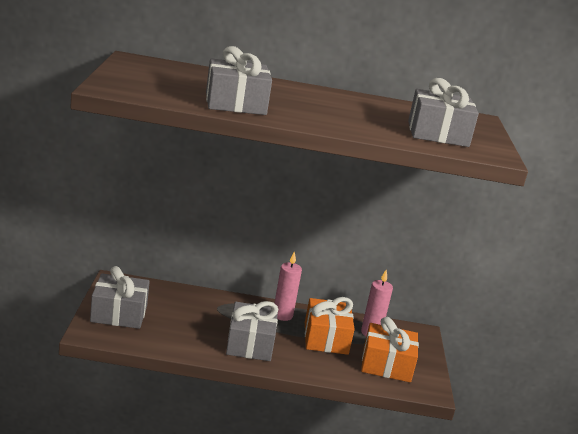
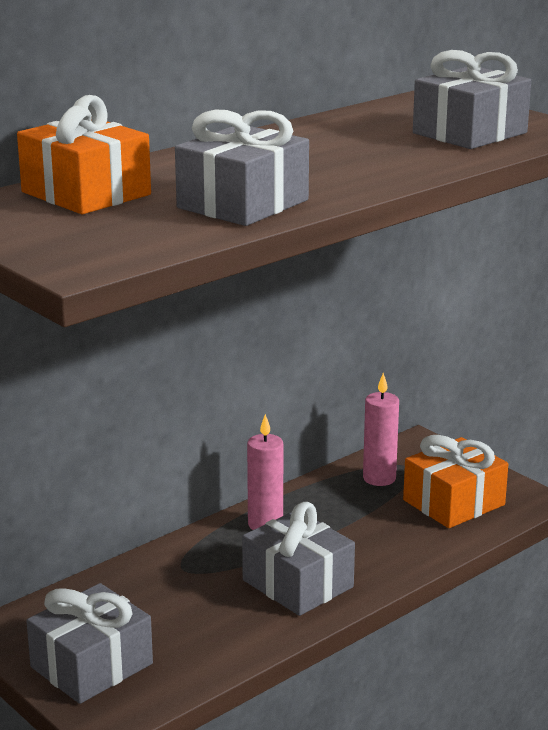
camera: 40 degrees left, 0 degrees up
(326, 338) = (353, 517): orange gift -> orange gift (86, 193)

